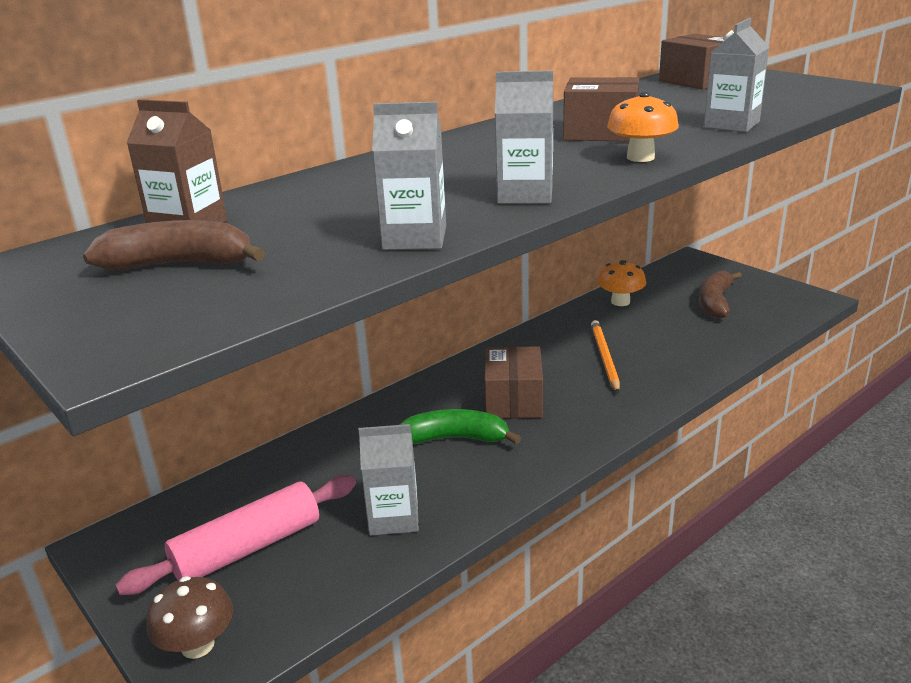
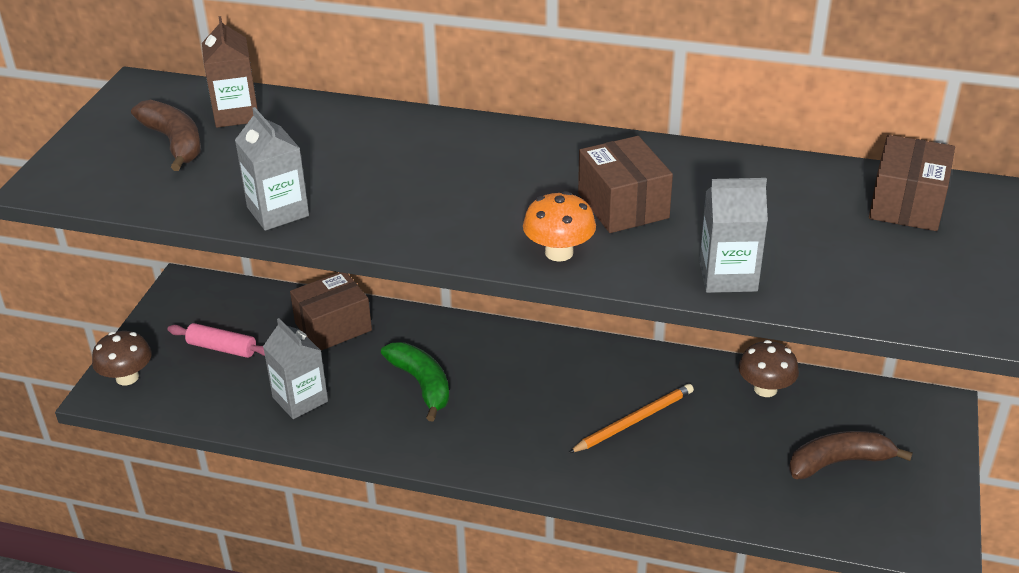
camera: 55 degrees right, 10 degrees up
(248, 548) = (222, 348): pink rolling pin -> pink rolling pin, size x0.61
(513, 400) = (506, 393): brown box -> brown box (333, 327)
(525, 194) = (407, 225): grey carton -> none
(620, 302) = (765, 389): orange mushroom -> brown mushroom

